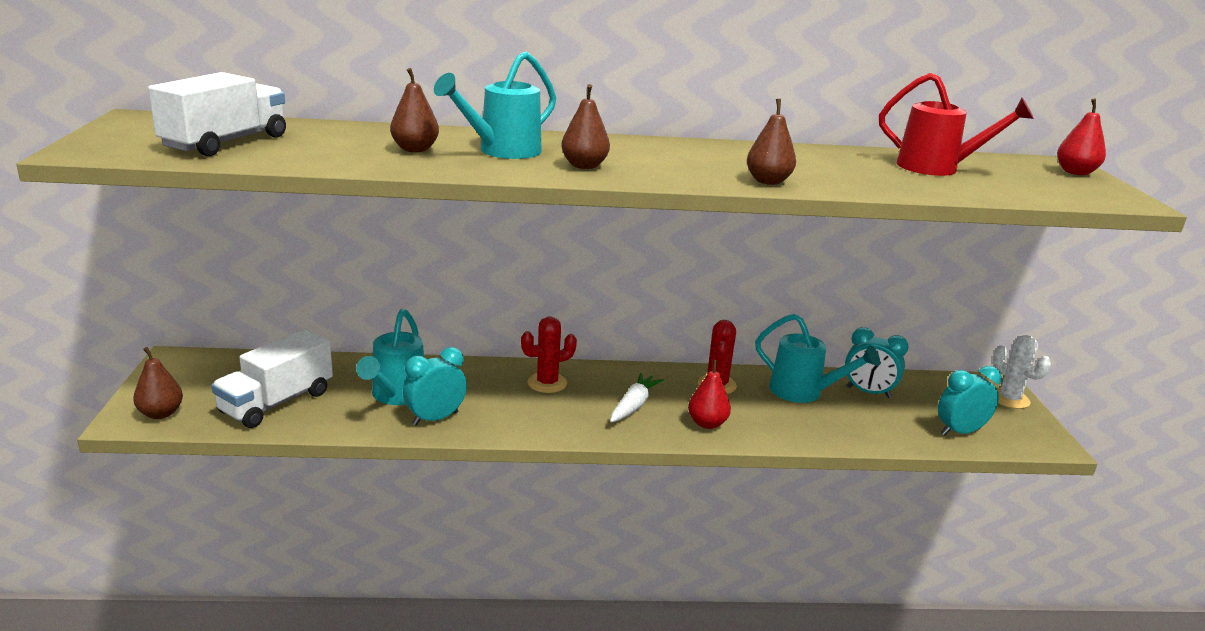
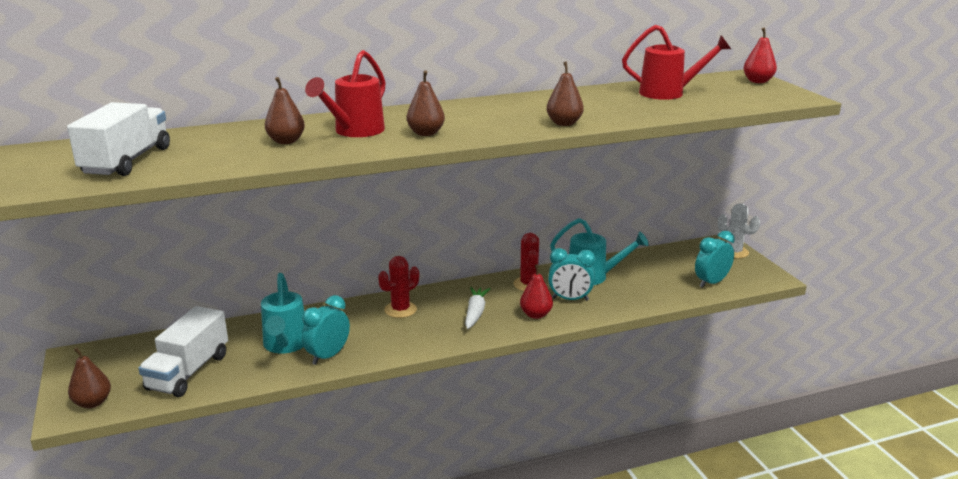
camera: 15 degrees left, 0 degrees up
(502, 151) = (355, 131): turquoise watering can -> red watering can
(868, 392) = (638, 267): turquoise clock -> turquoise clock (570, 299)

